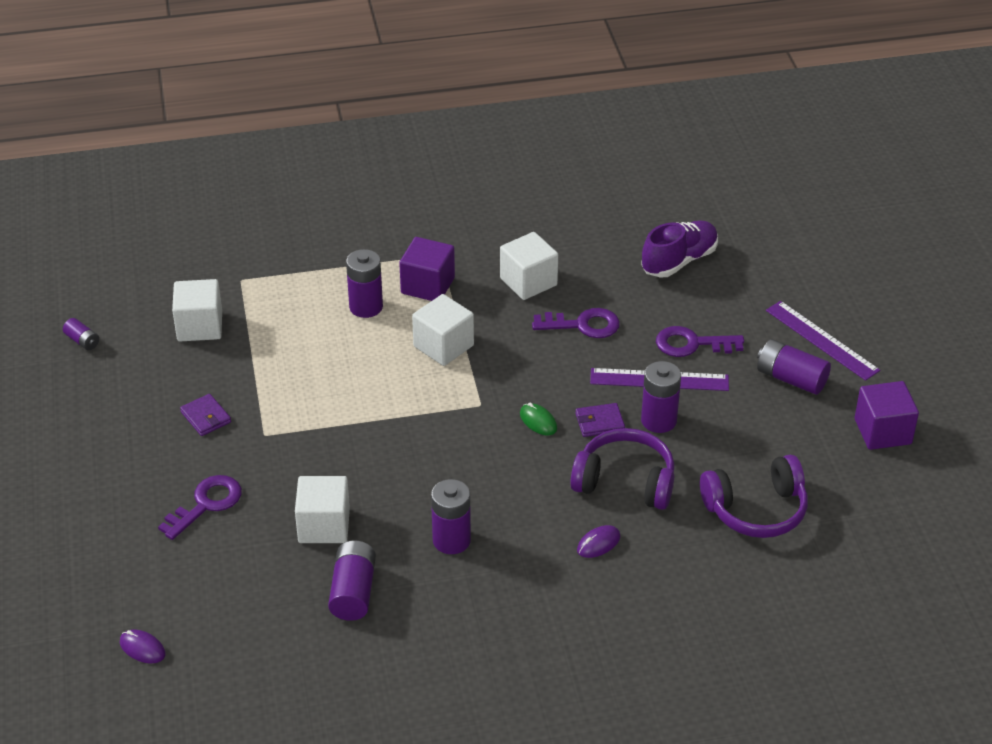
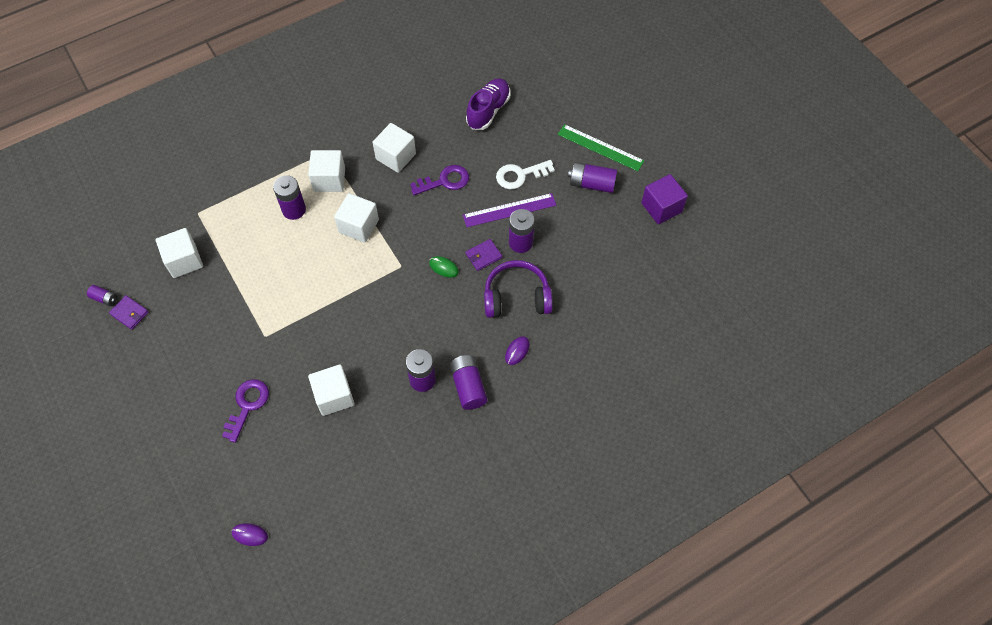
camera: 20 degrees left, 20 degrees up
(206, 417) = (218, 335): purple wallet -> purple wallet (129, 313)
(353, 592) = (373, 441): purple battery -> purple battery (468, 386)
(428, 285) = (329, 179): purple cube -> white cube
(692, 344) = (520, 175): purple key -> white key
(756, 510) = (605, 292): purple headphones -> none
(821, 340) = (600, 148): purple ruler -> green ruler

